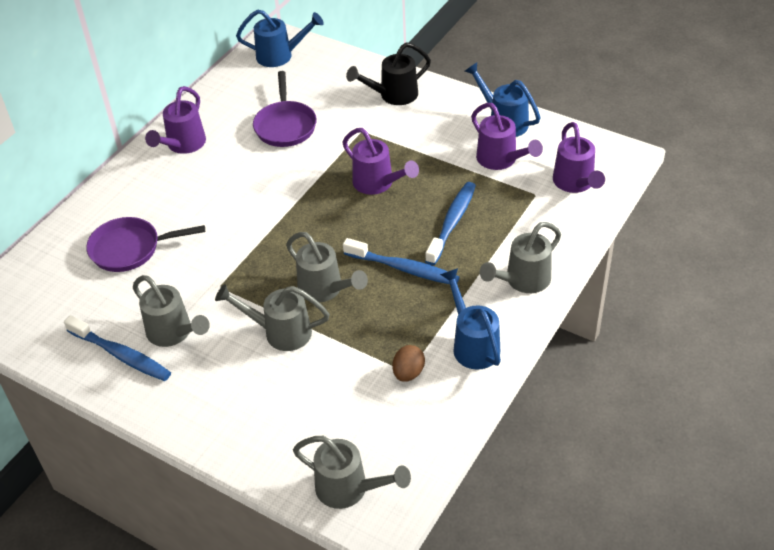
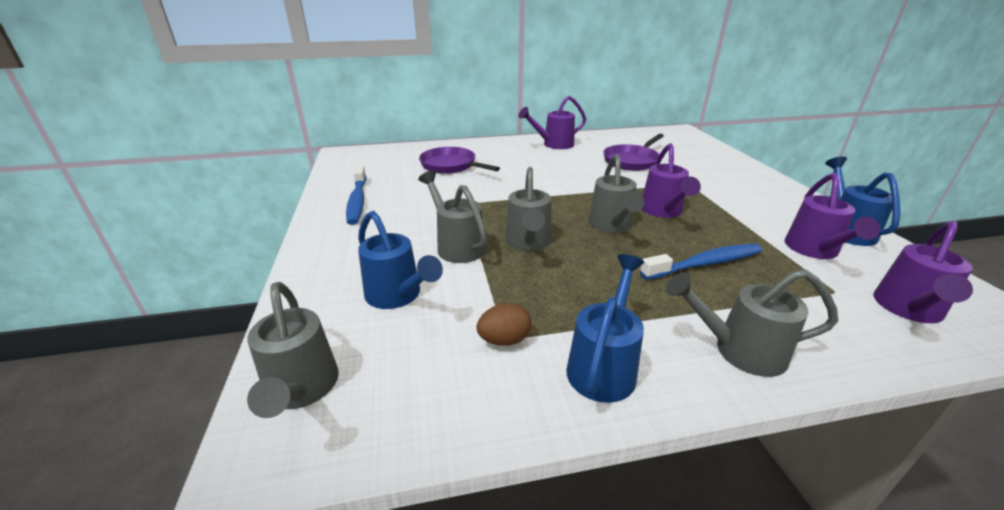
camera: 45 degrees right, 15 degrees down
(173, 333) = (400, 208): grey watering can -> grey watering can (611, 225)
(280, 56) = (673, 137): blue watering can -> blue watering can (397, 296)
(393, 95) = (741, 178): black watering can -> none
(404, 268) = (613, 267): blue toothbrush -> none

